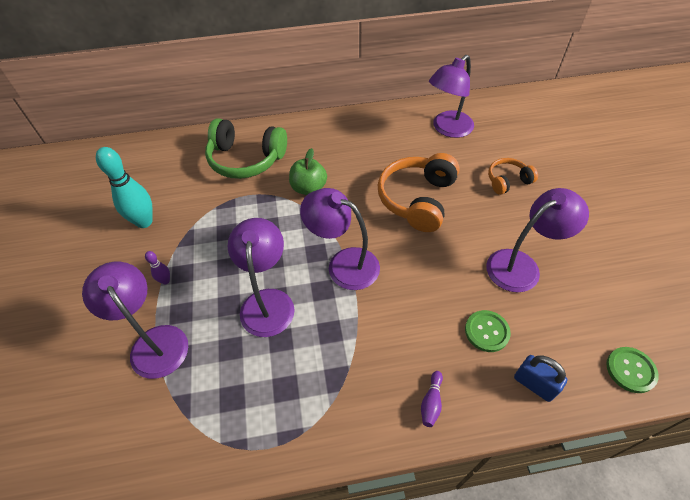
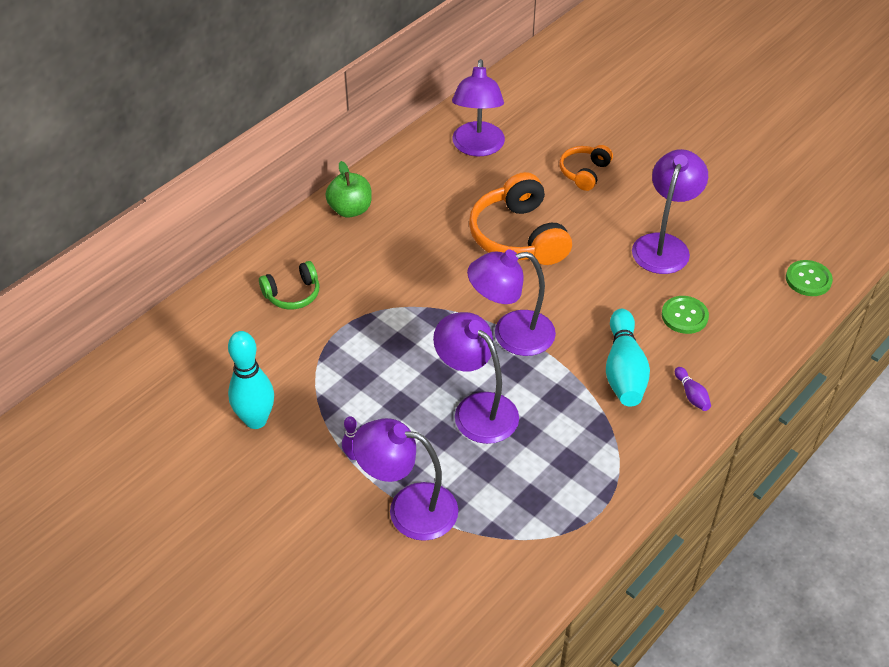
camera: 40 degrees left, 5 degrees down
(246, 159) = (292, 294): green headphones -> green headphones, size x0.55
(309, 188) = (398, 285): green apple -> green apple (350, 209)
(397, 344) = (624, 370): none -> turquoise bowling pin
(534, 384) = (752, 333): blue padlock -> none

